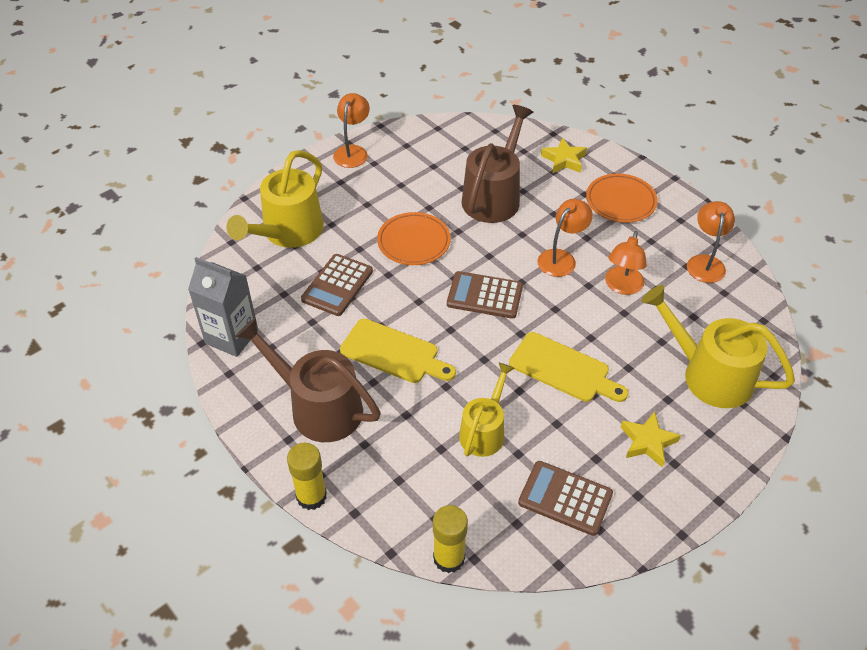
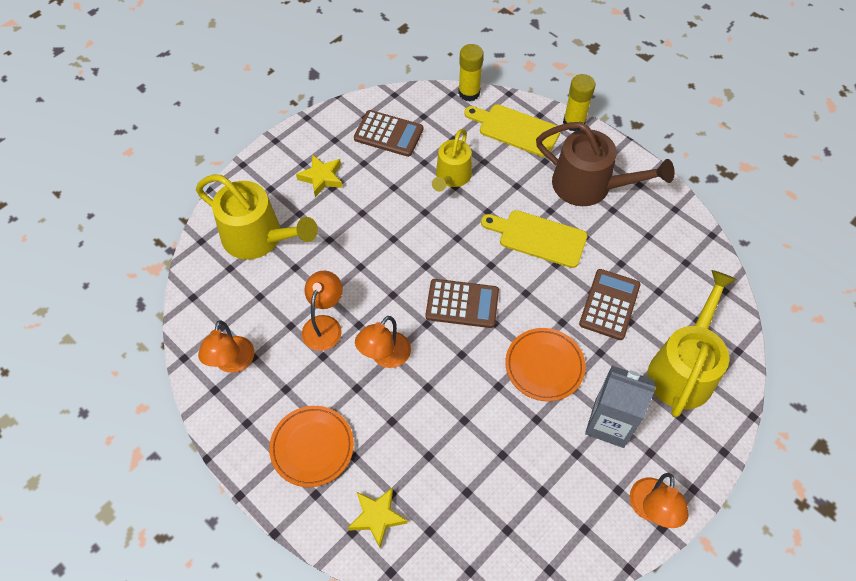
camera: 175 degrees right, 10 degrees up
(231, 337) = (688, 242): grey carton -> grey carton (609, 423)
(494, 196) = (462, 443): brown watering can -> none
(563, 369) = (387, 233): yellow cutting board -> yellow cutting board (515, 129)

